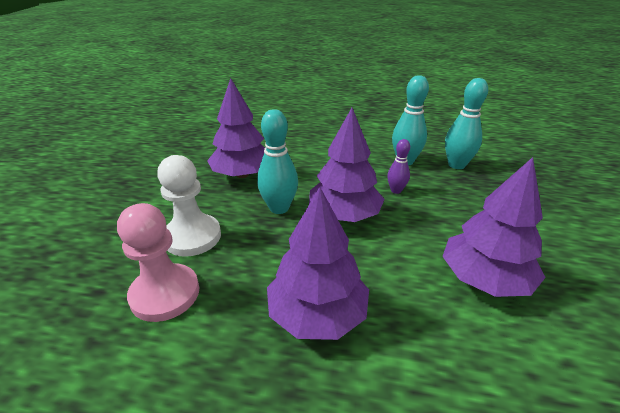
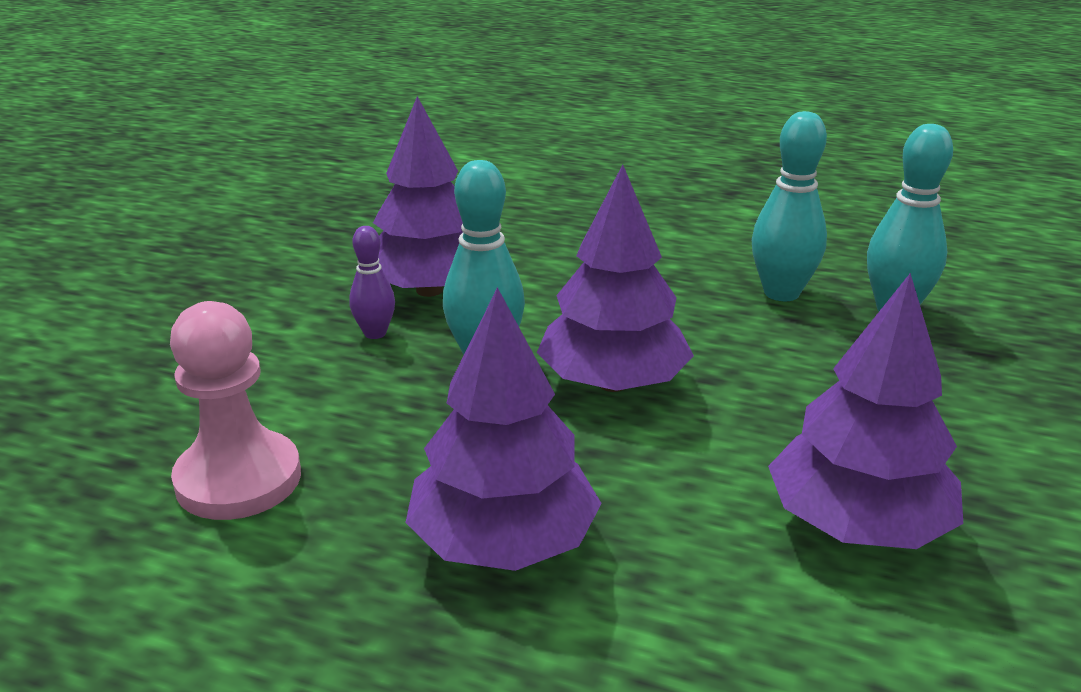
camera: 10 degrees right, 5 degrees down
(192, 237) = (307, 392): white pawn -> none
(396, 190) = (738, 348): purple bowling pin -> purple bowling pin (375, 333)

